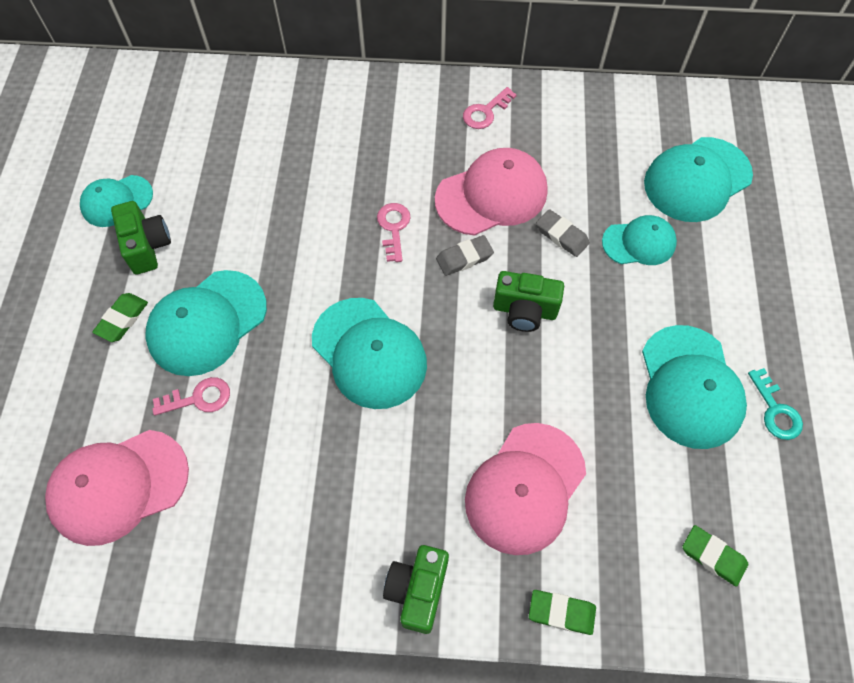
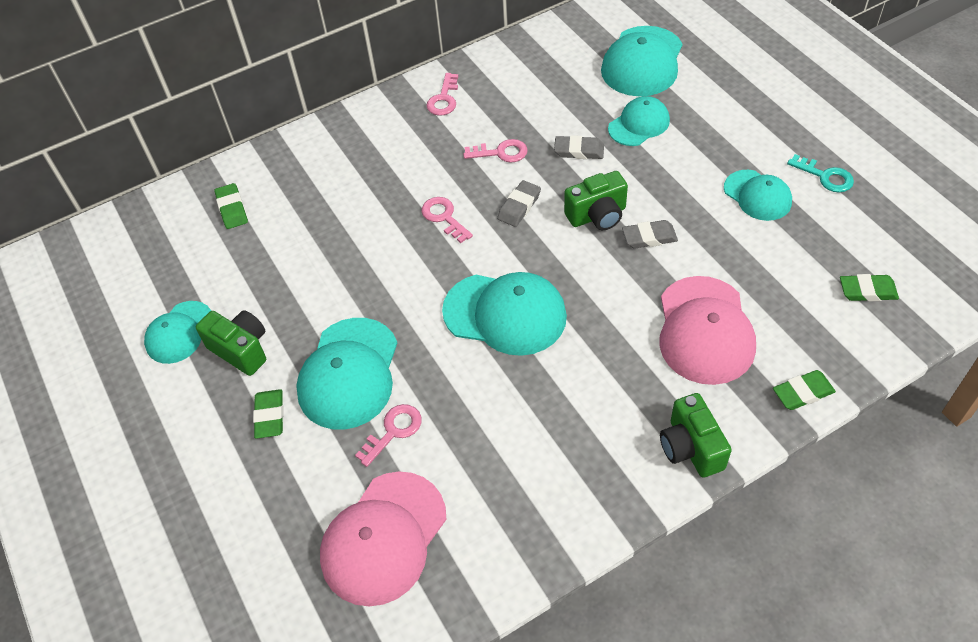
camera: 30 degrees left, 10 degrees down
(237, 114) = (232, 209): none -> green eraser
(491, 195) = (501, 153): pink cap -> pink key
(553, 362) = (649, 237): none -> grey eraser
(690, 387) = (757, 195): turquoise cap -> turquoise cap, size x0.62

